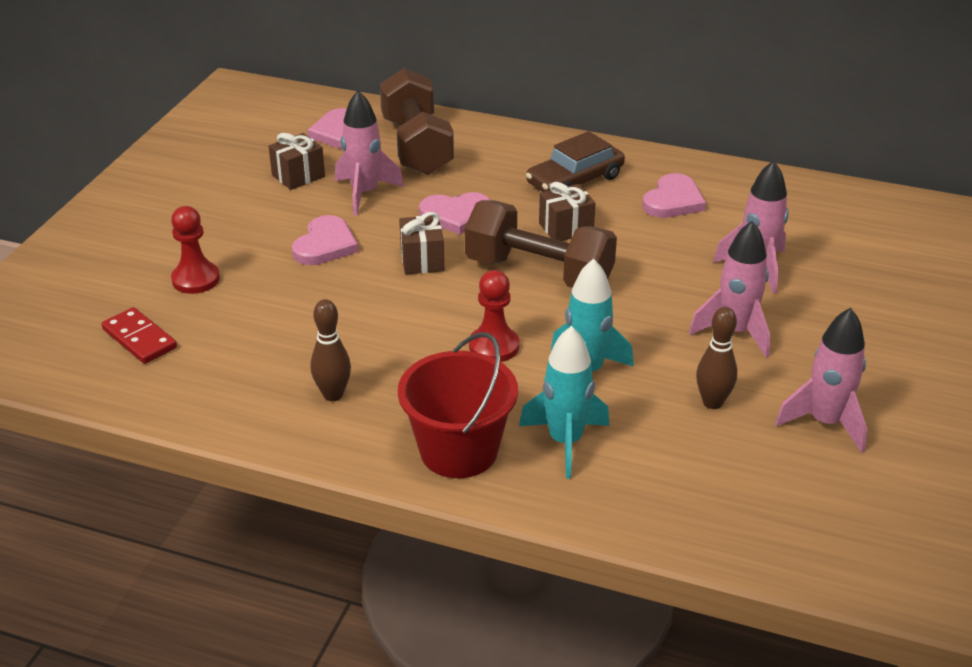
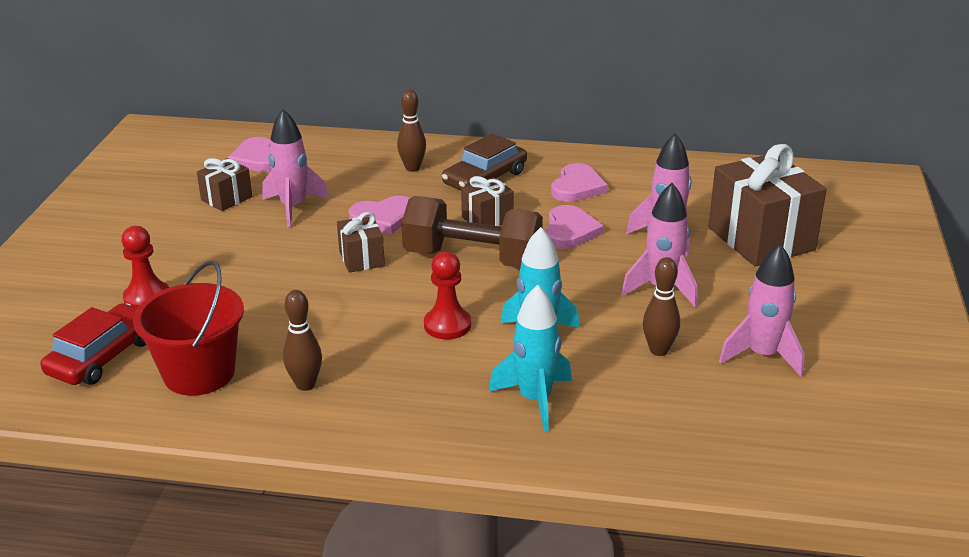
camera: 10 degrees left, 5 degrees down
(139, 339) = (102, 356): red domino -> red car
(325, 245) = (266, 255): pink heart -> pink heart (570, 231)
(416, 146) = (332, 163): brown dumbbell -> none
(459, 451) = (438, 420): red bucket -> red bucket (199, 373)
(500, 160) = (412, 168): none -> brown bowling pin
(862, 285) = (761, 239): none -> brown gift

